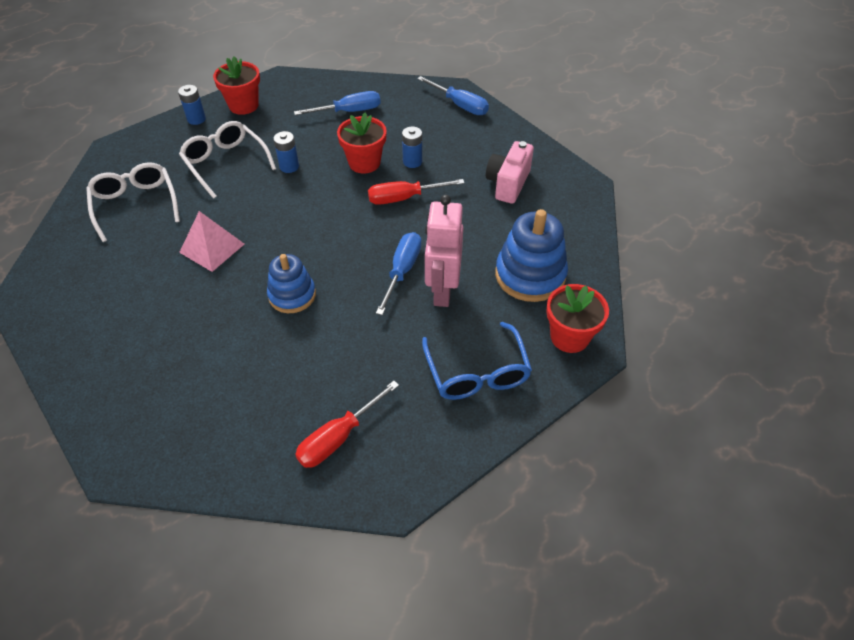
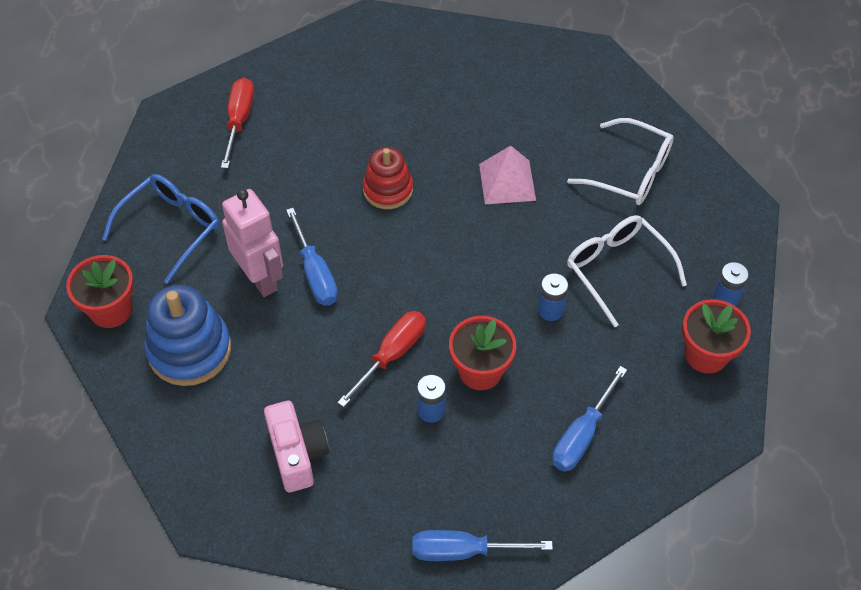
camera: 140 degrees right, 5 degrees up
(225, 163) = (617, 269): white glasses -> white glasses turned 135 degrees counterclockwise
(292, 295) = (388, 189): blue stacking toy -> red stacking toy
(477, 373) = (171, 228): blue glasses -> blue glasses turned 90 degrees clockwise

